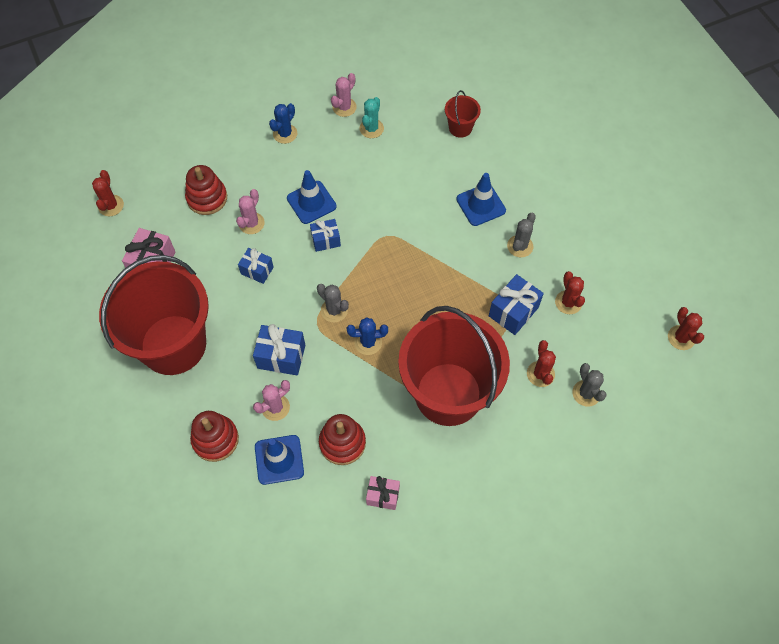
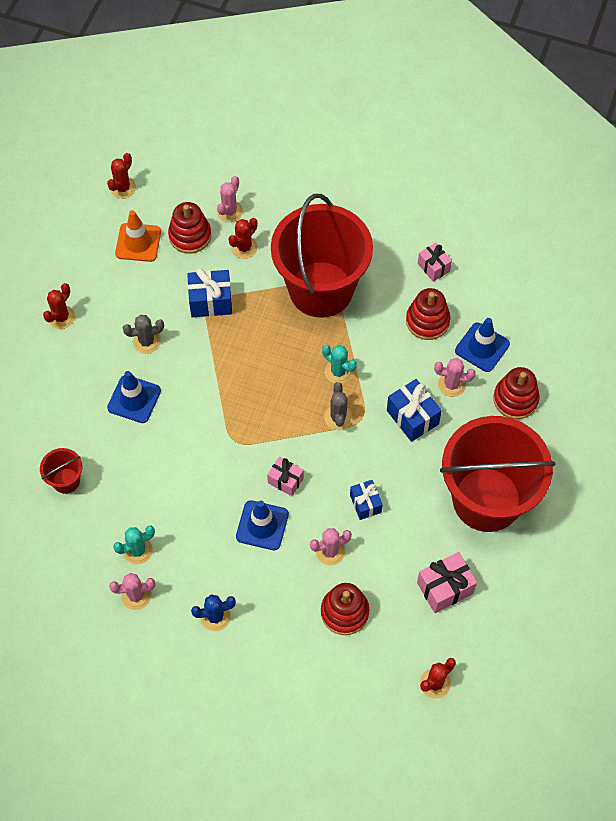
camera: 135 degrees left, 0 degrees up
(326, 240) = (285, 480): blue gift -> pink gift
(368, 342) = (338, 372): blue cactus -> turquoise cactus
(568, 302) = (165, 274): red cactus -> red cactus (61, 317)
(586, 393) = (229, 211): grey cactus -> pink cactus
(588, 346) = (190, 236): none -> red stacking toy
(615, 307) = (138, 242): none -> orange traffic cone

